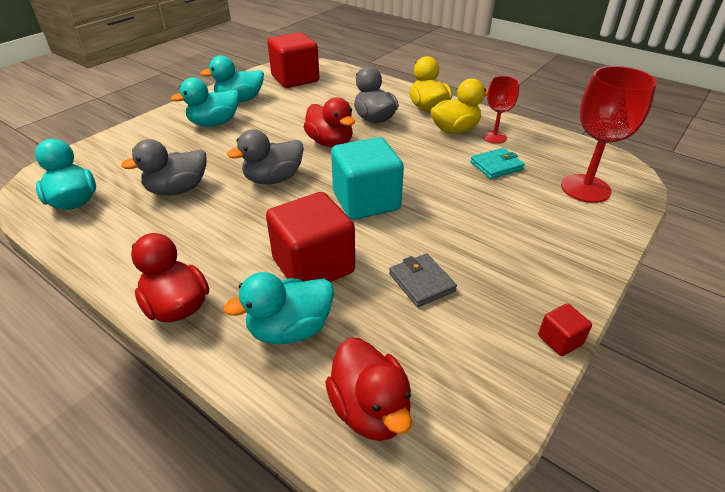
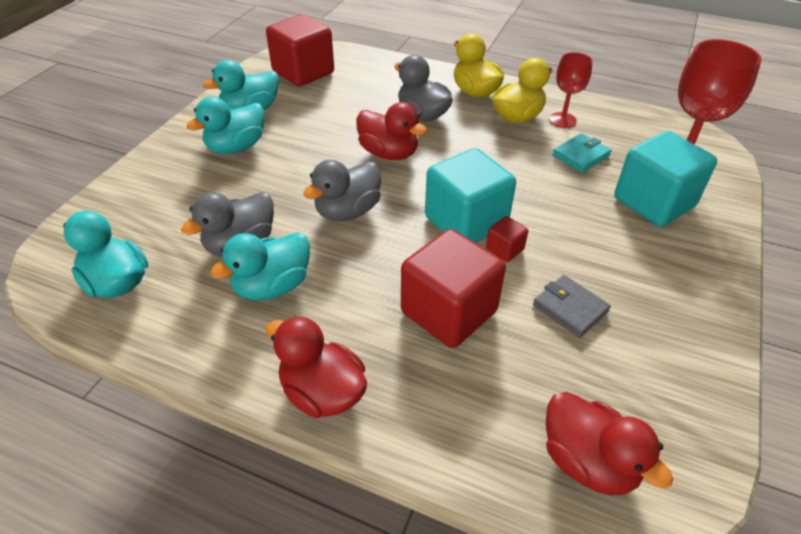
camera: 15 degrees left, 5 degrees up
(290, 329) = (462, 392): turquoise duck -> turquoise duck (272, 286)
(546, 211) = (653, 202): none -> turquoise cube
(560, 340) = (728, 344): red cube -> red cube (504, 249)

